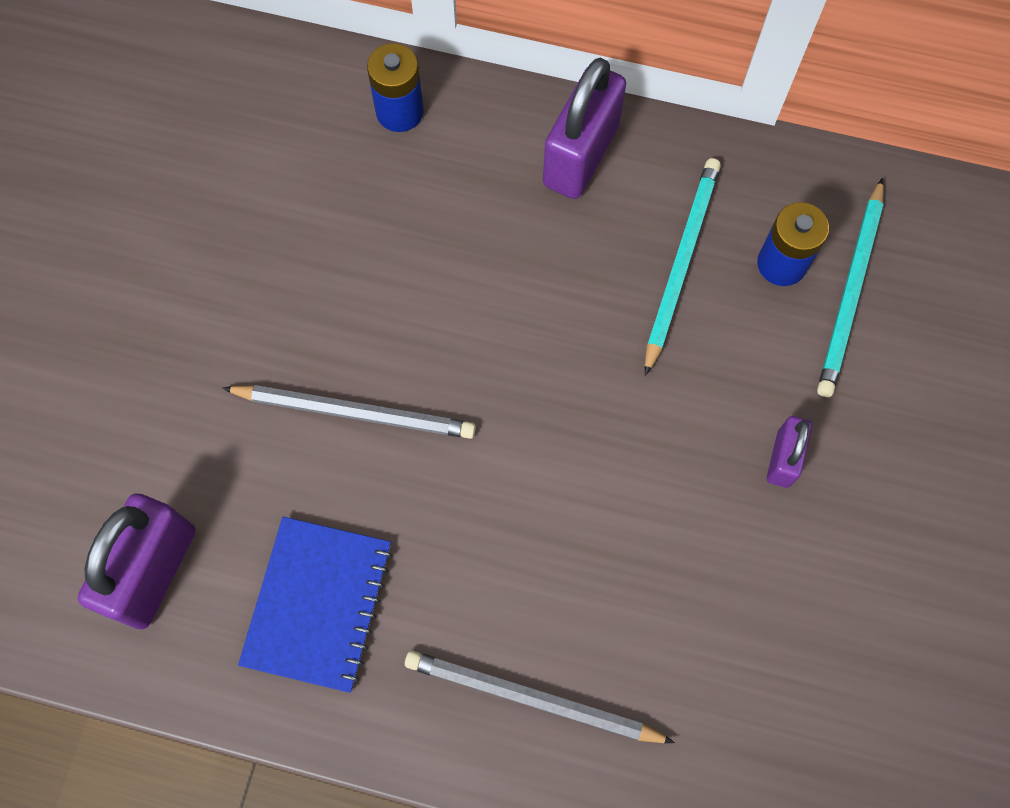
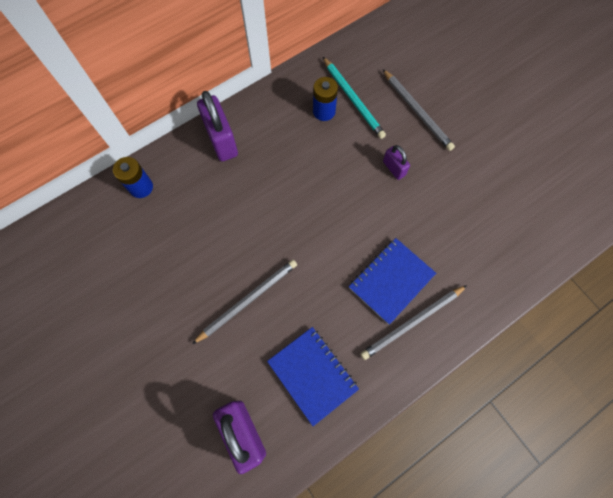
camera: 50 degrees left, 0 degrees up
(574, 609) = (391, 281): none -> blue notebook
(680, 264) = (294, 142): turquoise pencil -> none
(932, 413) = (417, 111): none -> grey pencil

